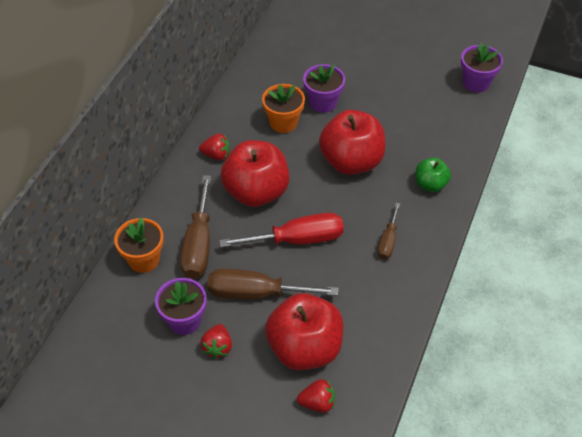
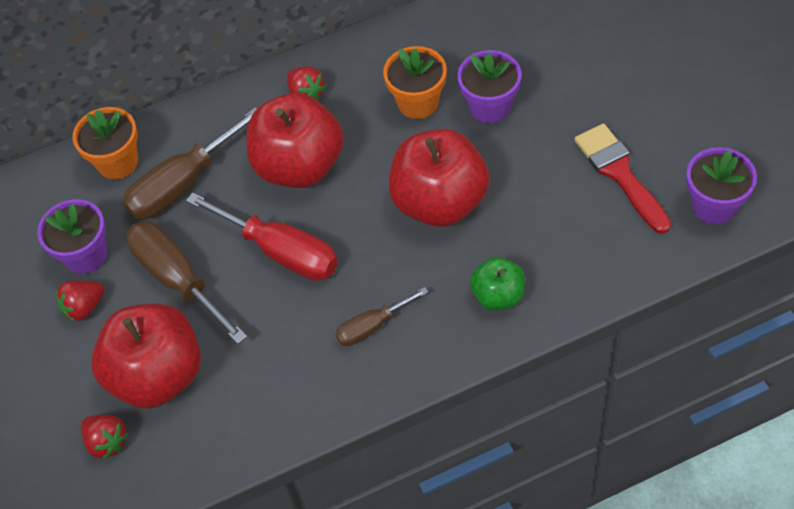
camera: 50 degrees right, 5 degrees up
(420, 95) = (620, 174): none -> red brush

